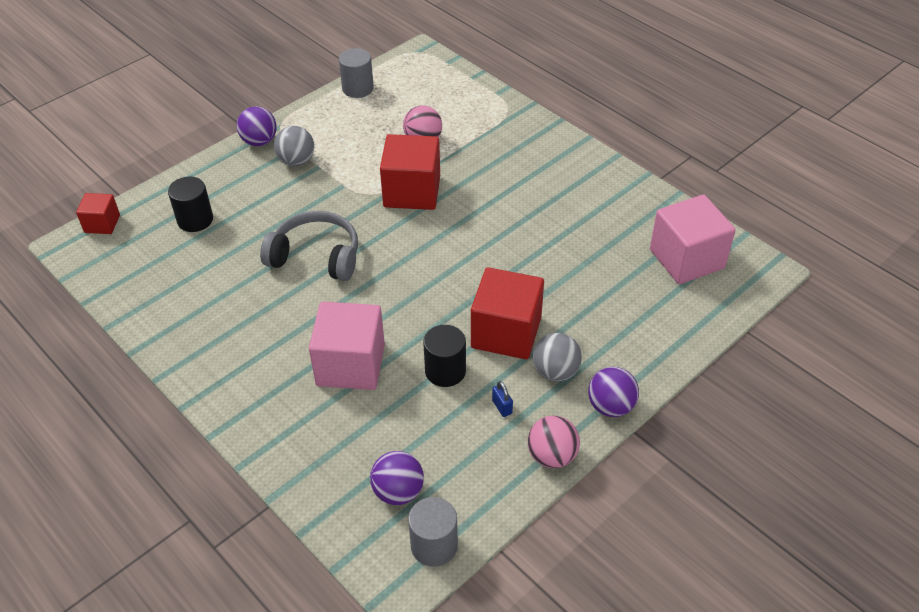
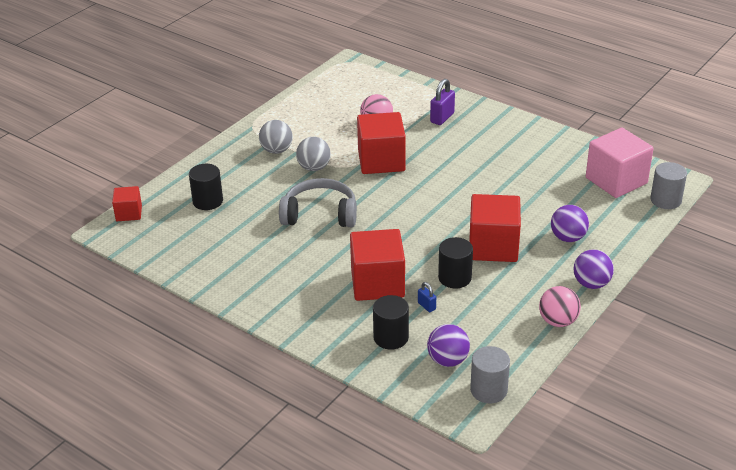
camera: 10 degrees left, 10 degrees down
(259, 141) = (239, 140): purple ball -> purple ball (568, 238)
(340, 446) = (391, 337): none -> black cylinder
(350, 365) = (377, 283): pink cube -> red cube
(357, 88) = (307, 93): grey cylinder -> grey cylinder (665, 200)
(502, 141) = (442, 118): none -> purple padlock
(502, 407) = (508, 295): blue padlock -> blue padlock (426, 306)
(555, 372) = (541, 267): grey ball -> grey ball (314, 168)

